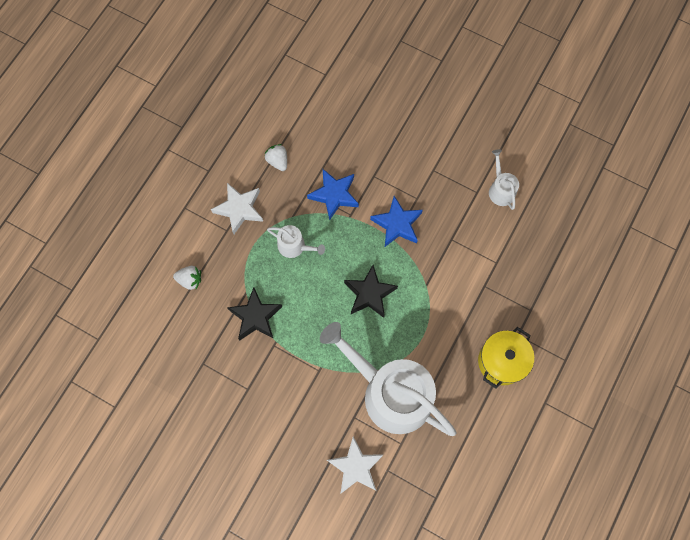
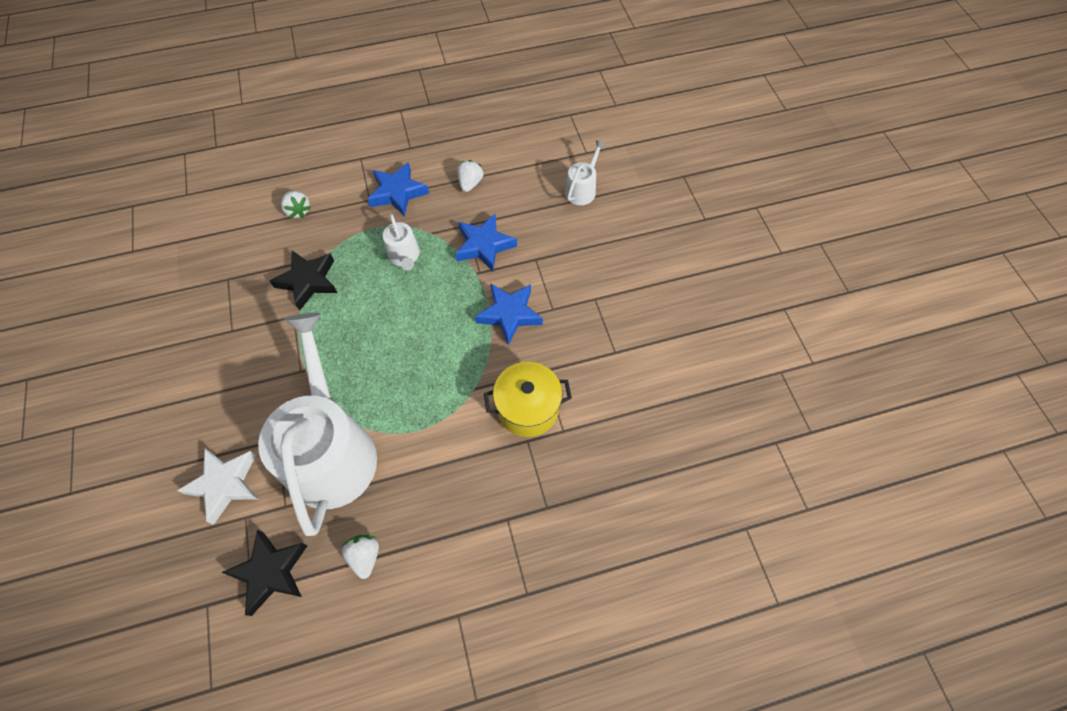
camera: 45 degrees right, 10 degrees down
(239, 209) = (397, 193): white star -> blue star
(369, 294) = (417, 349): black star -> black star (271, 572)
(471, 423) = (365, 556): none -> white strawberry
(500, 189) = (641, 370): white watering can -> white watering can (582, 189)
(501, 361) = (462, 527): yellow pot -> yellow pot (528, 408)

